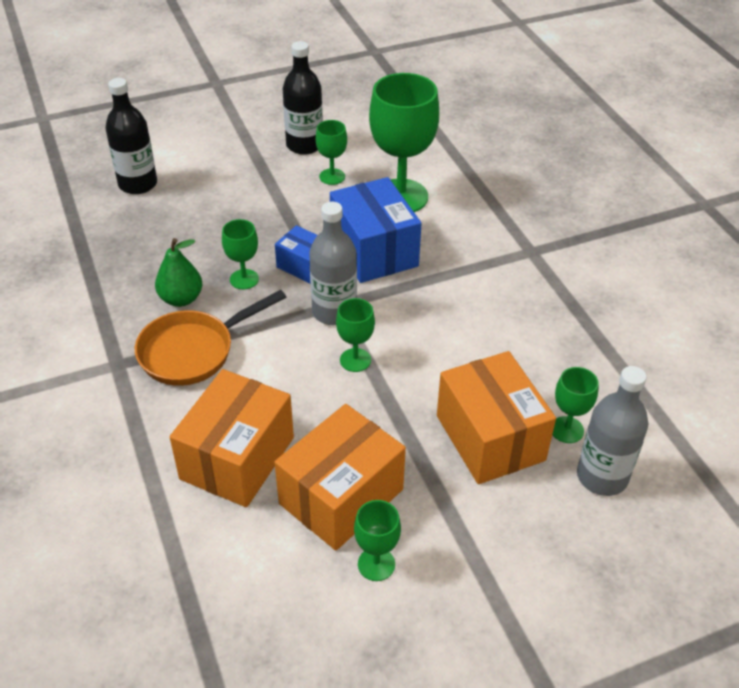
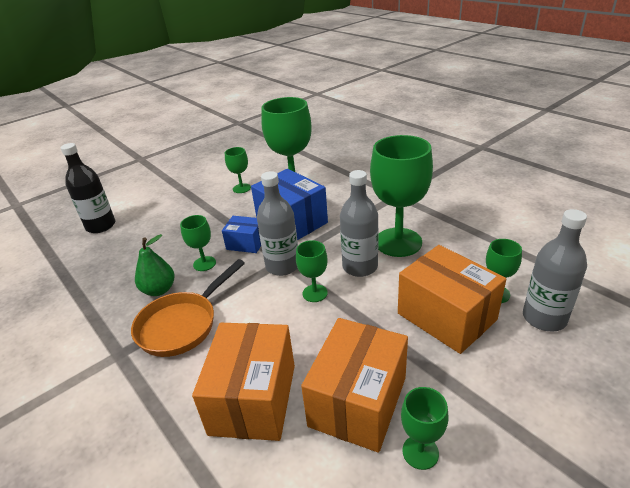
camera: 15 degrees left, 10 degrees down
(304, 145) = (215, 176): black bottle -> none
(425, 342) = (360, 267): none -> grey bottle
(491, 323) = (398, 242): none -> green goblet

